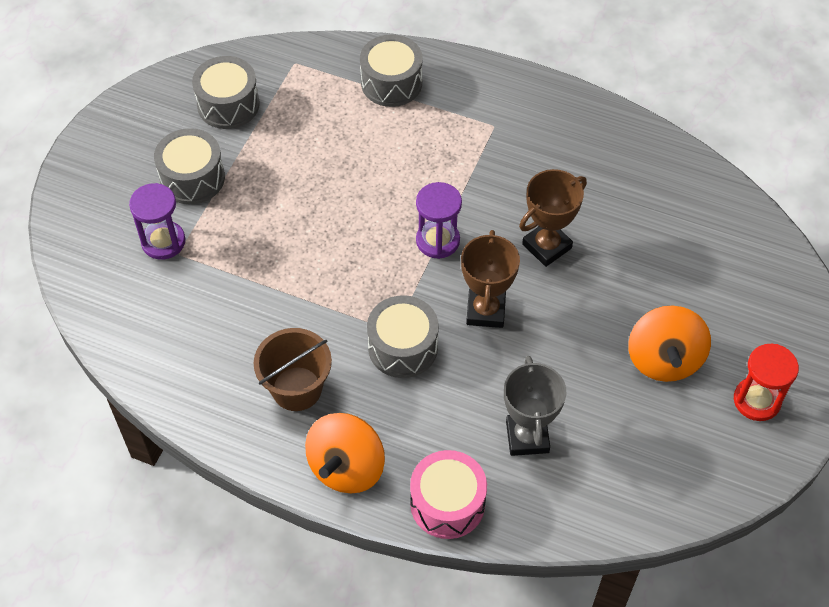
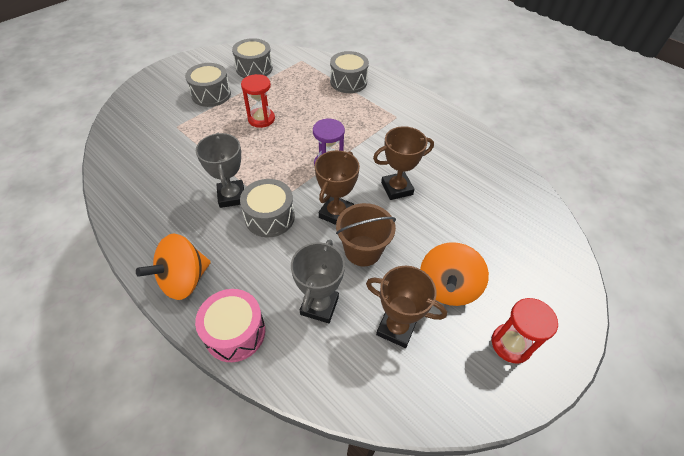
camera: 20 degrees right, 5 degrees down
(163, 242) = (173, 118): purple hourglass -> none
(297, 389) = (188, 219): brown bucket -> brown bucket (363, 250)
(298, 197) = (261, 119): none -> red hourglass
(334, 336) = (231, 196): none -> grey trophy
(626, 429) = (396, 328): none -> brown trophy

